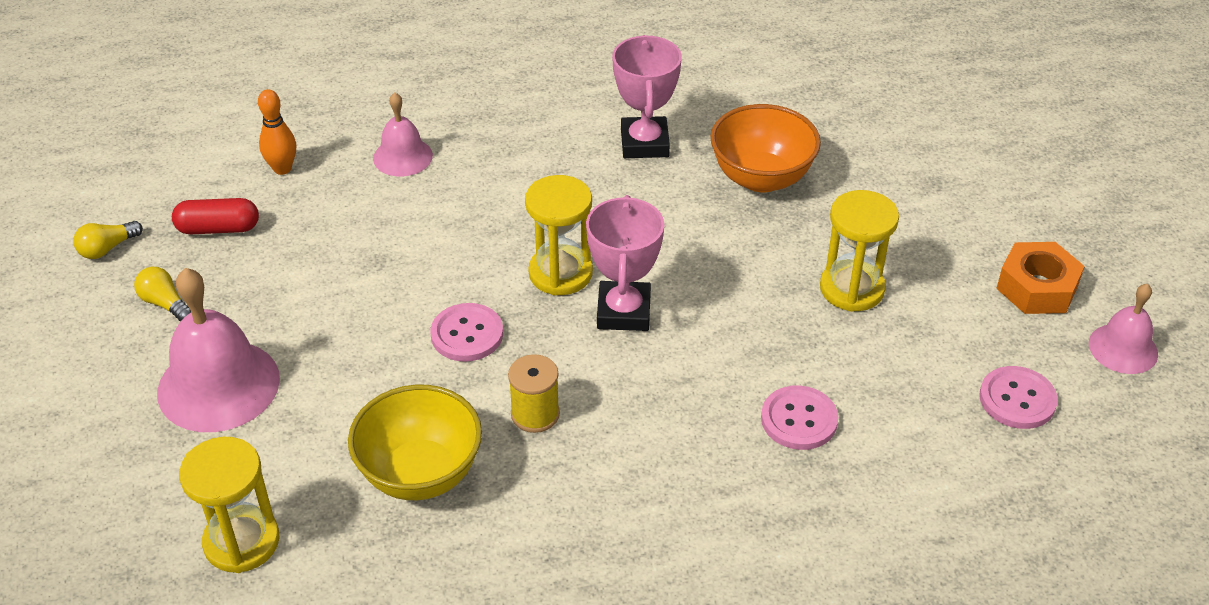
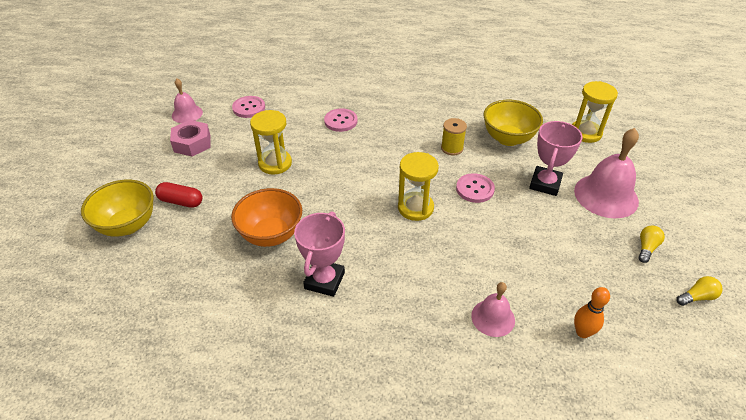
camera: 160 degrees left, 0 degrees up
(165, 303) = (646, 248): yellow light bulb -> yellow light bulb turned 120 degrees counterclockwise
(218, 228) = (622, 292): red capsule -> red capsule (181, 201)
(623, 312) = (391, 180): pink trophy -> pink trophy (545, 184)
(977, 139) = (128, 225): none -> yellow bowl
(1037, 287) = (192, 143): orange nut -> pink nut

